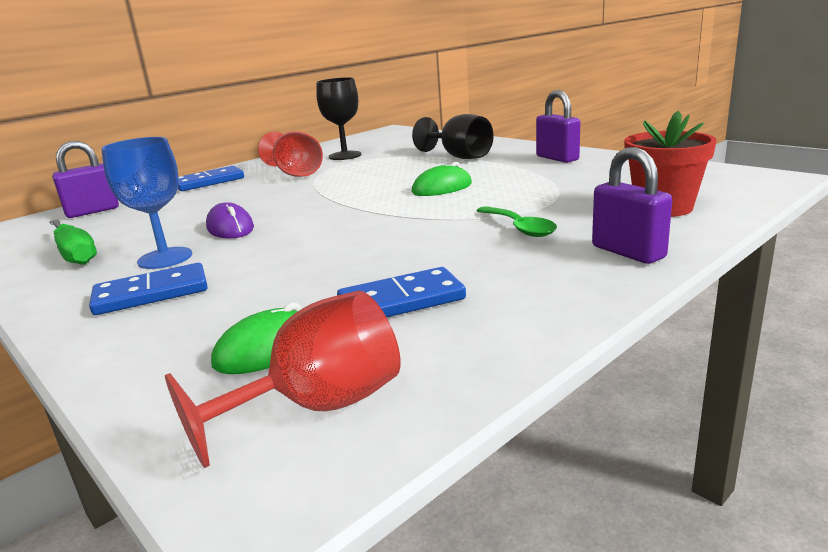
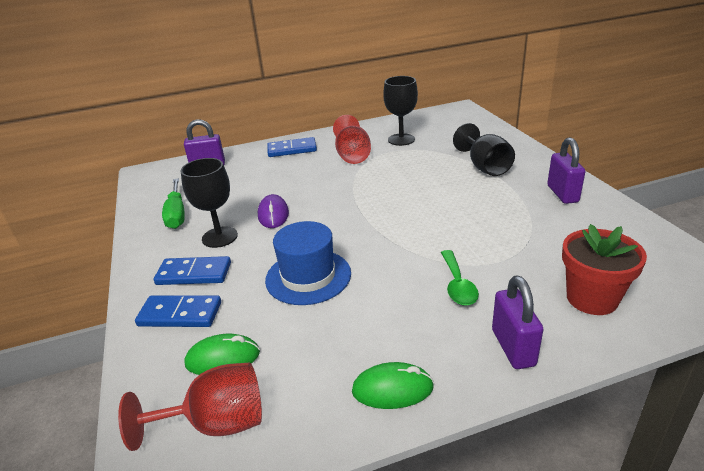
camera: 25 degrees right, 10 degrees up
(165, 258) = (219, 237): blue goblet -> black goblet
(329, 260) = (308, 276): none -> blue hat
(401, 301) = (322, 341): blue domino -> blue domino (180, 314)
(442, 188) = (440, 210): green mouse -> green mouse (392, 389)

